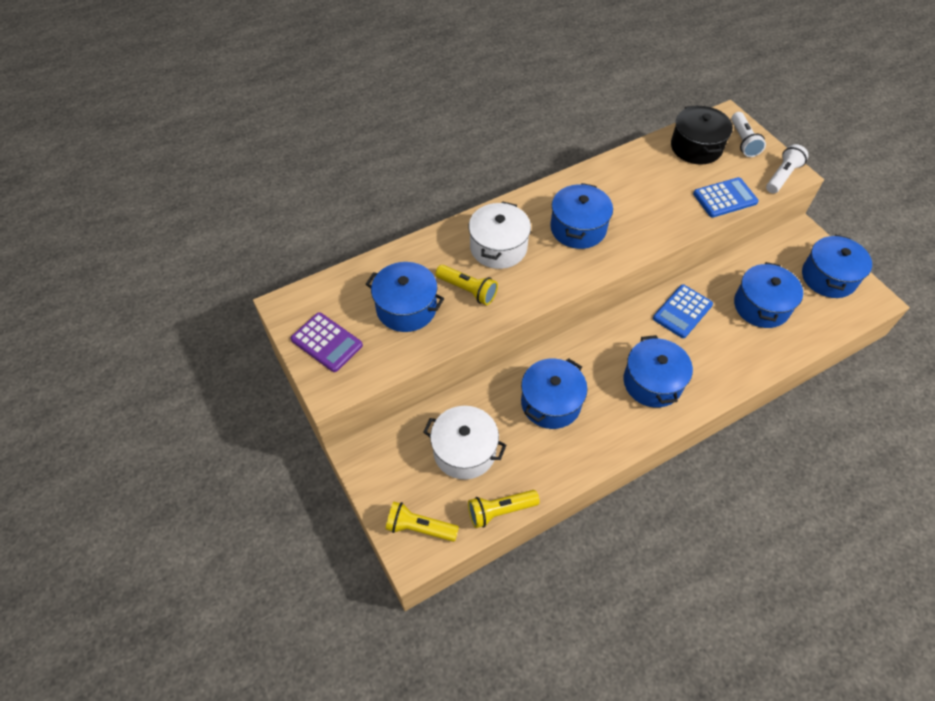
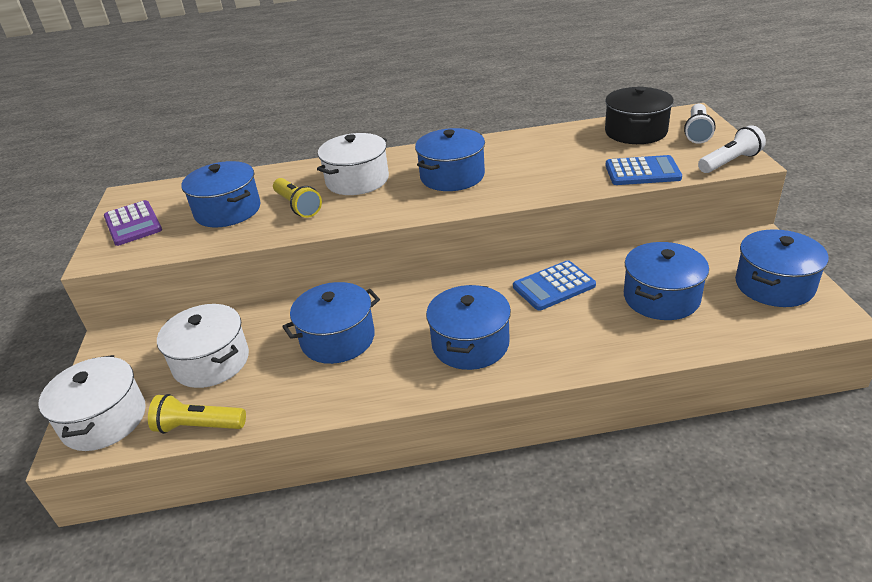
camera: 25 degrees right, 20 degrees down
(419, 528) = (104, 420): yellow flashlight -> white pot

